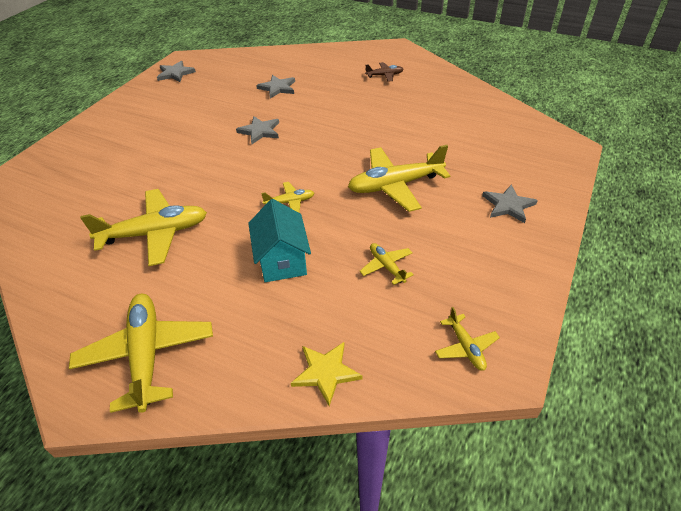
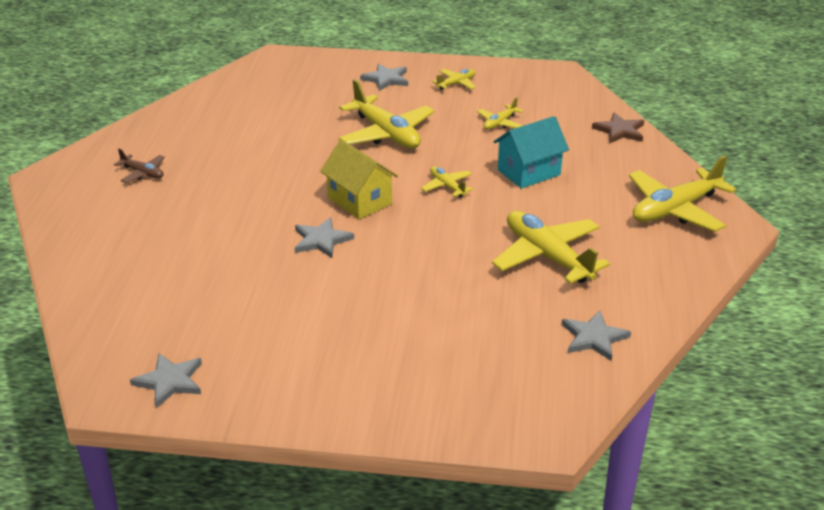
camera: 110 degrees left, 10 degrees down
(277, 88) = (199, 254): grey star -> grey star (593, 338)
(297, 154) = (359, 201): none -> yellow house
(325, 372) = (620, 131): yellow star -> brown star
(384, 75) = (143, 173): brown plane -> brown plane turned 150 degrees clockwise
(466, 347) = (554, 85): yellow plane -> yellow plane (456, 84)

